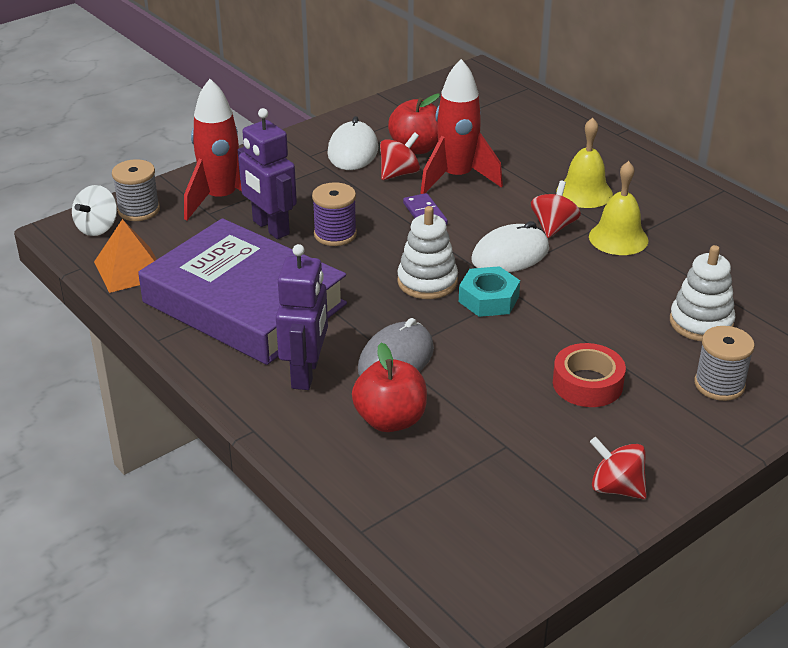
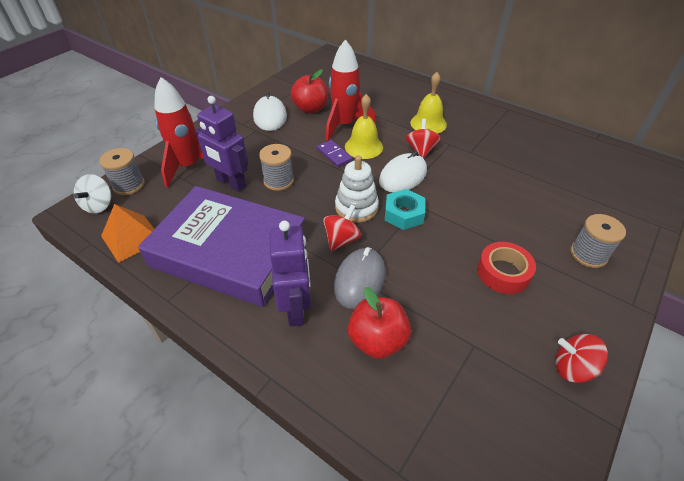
camera: 15 degrees left, 10 degrees up
(335, 234) = (278, 181): purple spool -> grey spool
(399, 173) = (306, 128): red spinning top -> red spinning top (342, 240)
(618, 238) = (464, 152): yellow bell -> yellow bell (363, 147)
(701, 323) = (548, 206): white stacking toy -> none

